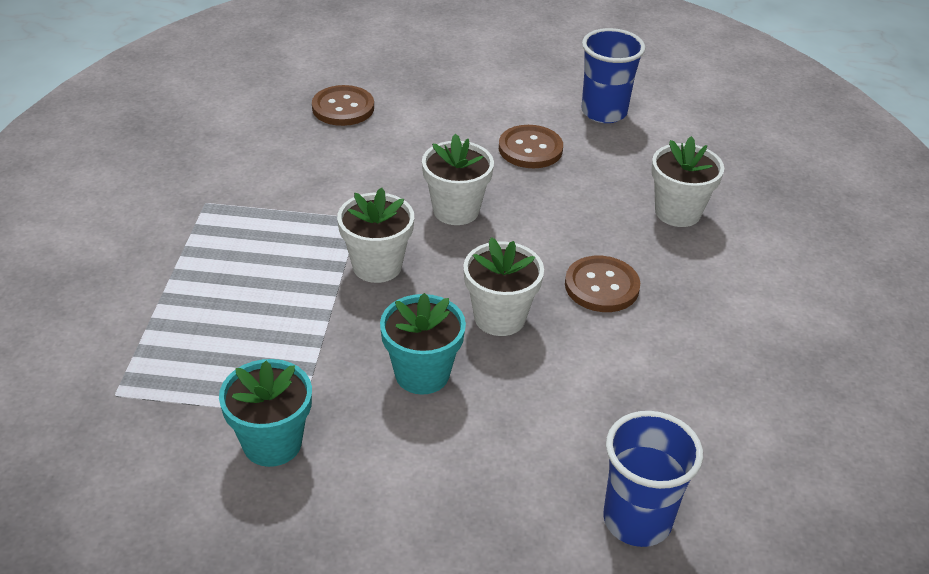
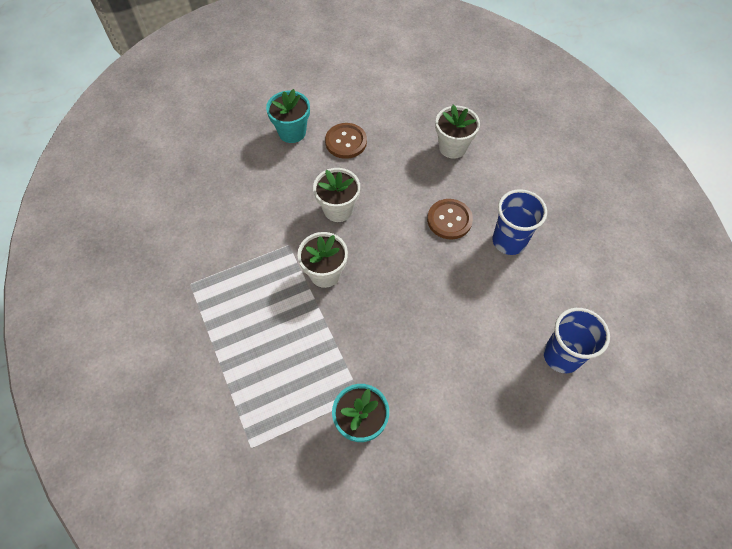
camera: 30 degrees left, 20 degrees up
(343, 108) = (215, 166): brown button -> none
(422, 374) = (402, 331): turquoise flower pot -> turquoise flower pot (292, 132)
(499, 317) = (414, 271): white flower pot -> none
(604, 112) = (366, 93): blue cup -> blue cup (509, 241)

